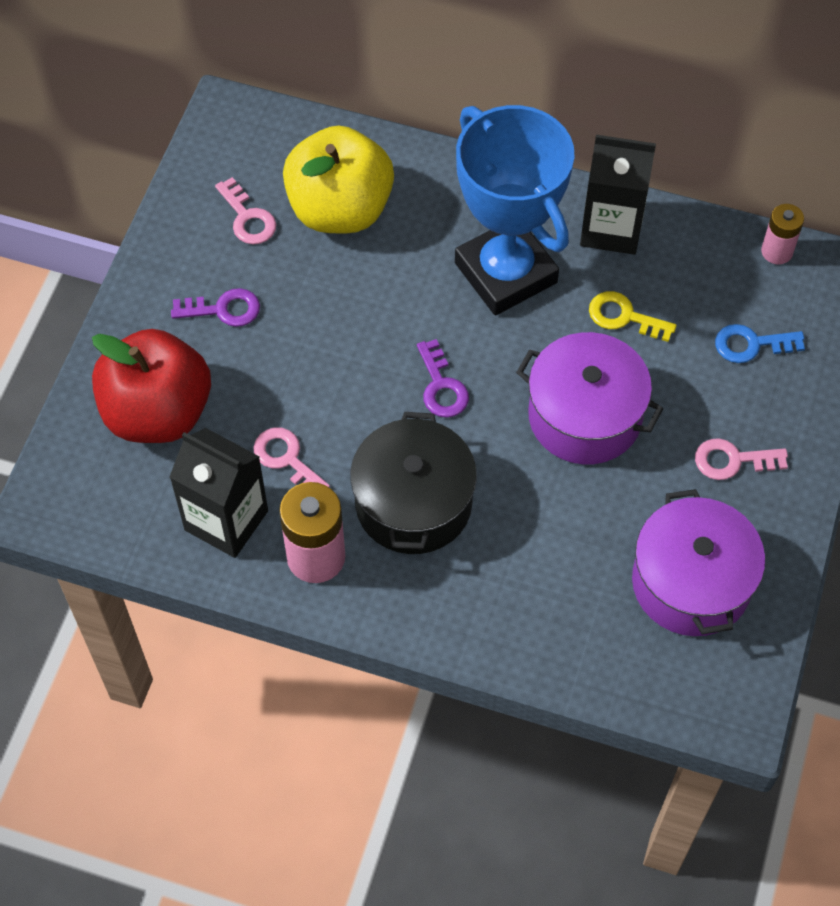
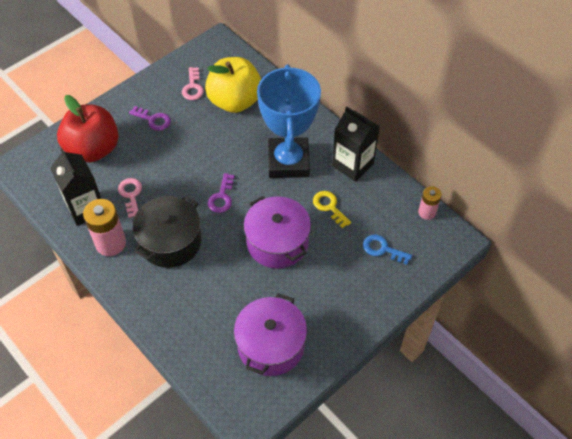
camera: 30 degrees right, 5 degrees down
(732, 460) = (333, 298): pink key -> none

